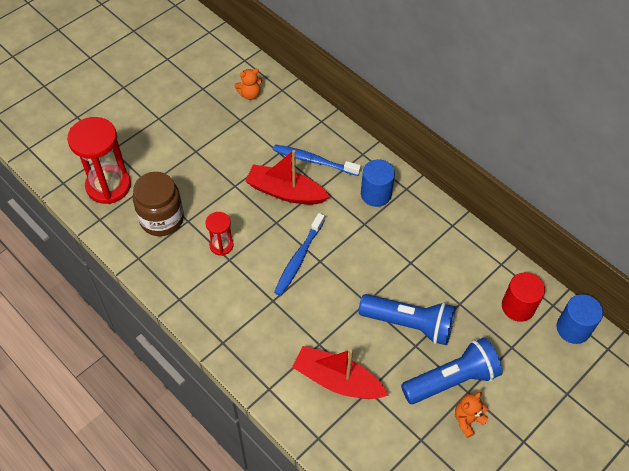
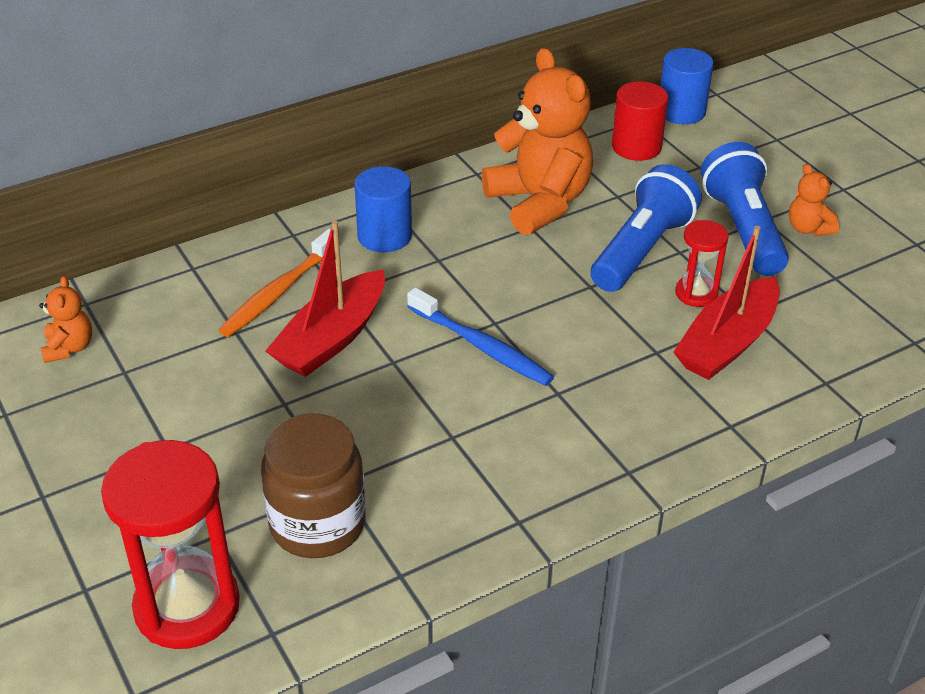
camera: 75 degrees left, 15 degrees down
(221, 245) = (417, 442): red hourglass -> red hourglass (696, 293)
(314, 161) = (278, 292): blue toothbrush -> orange toothbrush
(435, 262) = (539, 203): none -> orange teddy bear

